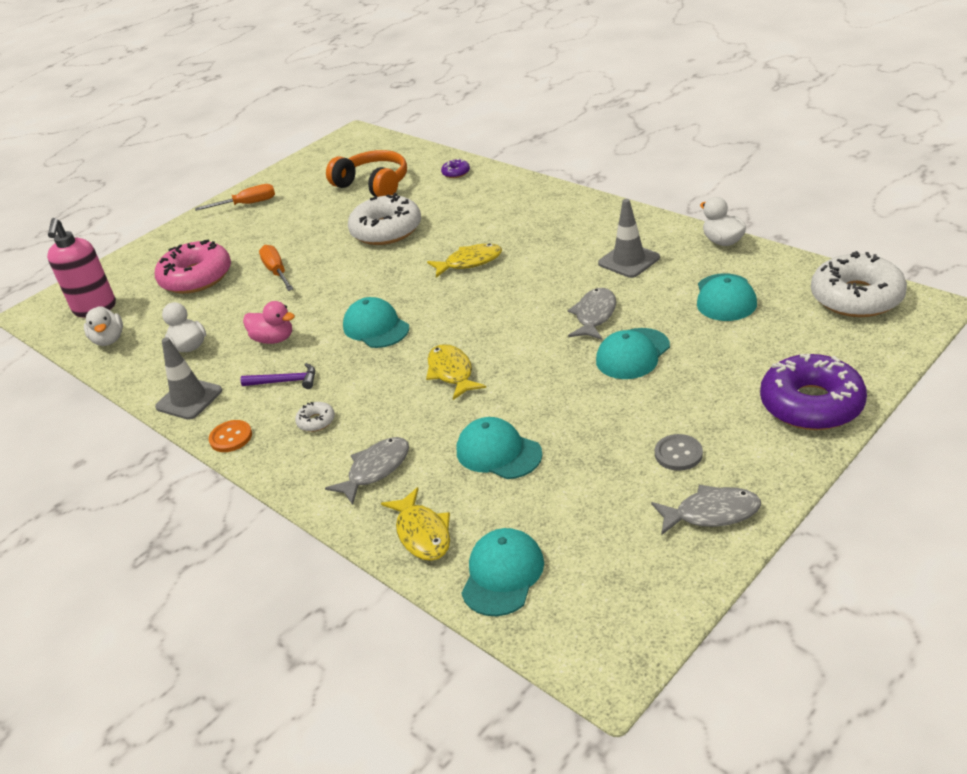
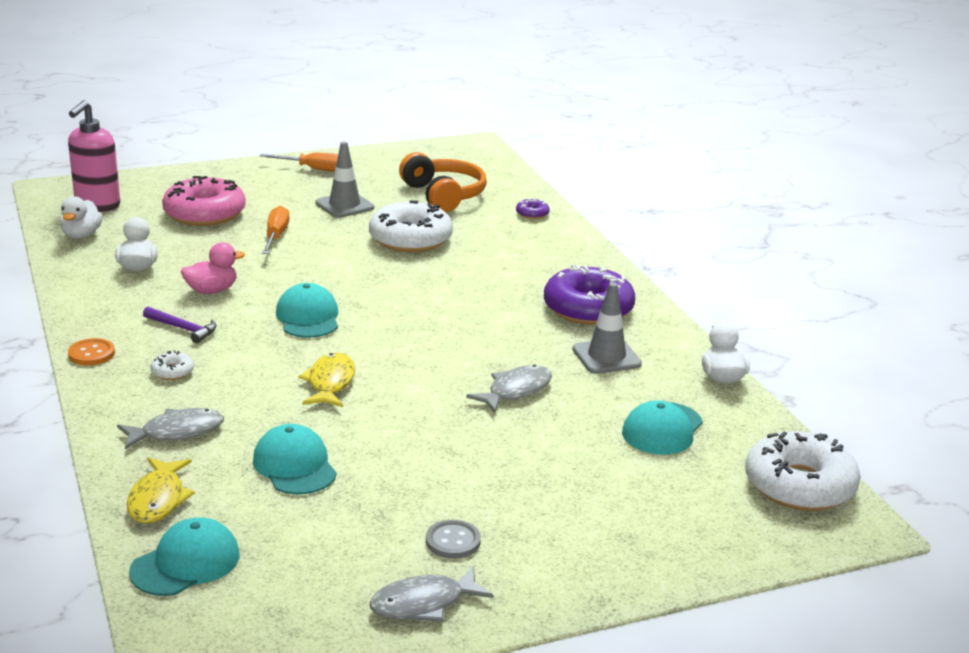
camera: 20 degrees right, 10 degrees down
(189, 399) = (92, 309): grey traffic cone -> grey traffic cone (344, 205)
(274, 339) = (212, 290): pink duck -> pink duck turned 75 degrees counterclockwise
(469, 262) = (454, 297): yellow fish -> none
(632, 354) = (512, 439): turquoise cap -> none
(711, 513) = (424, 604): grey fish -> grey fish turned 135 degrees clockwise
(811, 404) = (632, 558): purple donut -> purple donut (588, 308)

